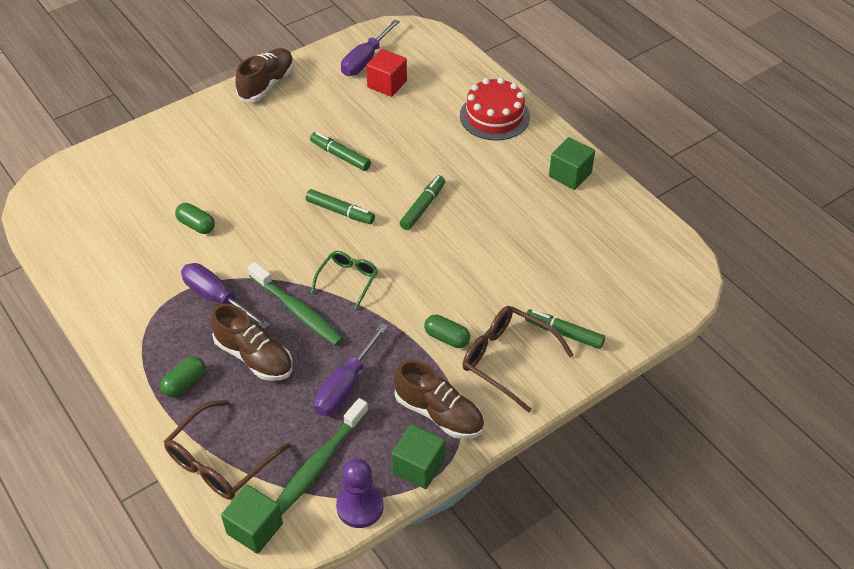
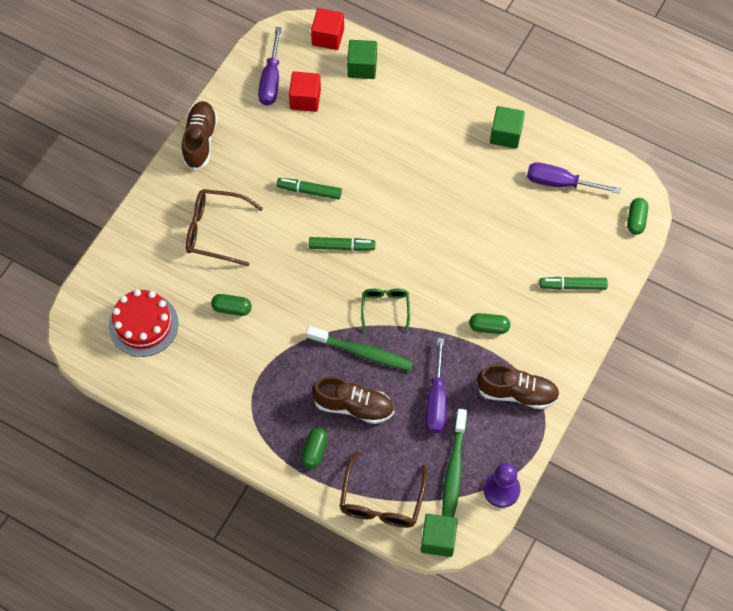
camera: 25 degrees left, 15 degrees up
(217, 298) = (292, 368): purple screwdriver -> purple screwdriver (561, 183)
(418, 466) = (525, 441): green cube -> green cube (362, 67)
(423, 207) = (405, 214): green marker -> none
(441, 45) = (328, 37): none -> red cube
(494, 116) = (415, 98): red cake -> red cake (143, 324)
(507, 359) = (542, 326): brown glasses -> brown glasses (215, 231)
(672, 297) = (636, 220): none -> green capsule

